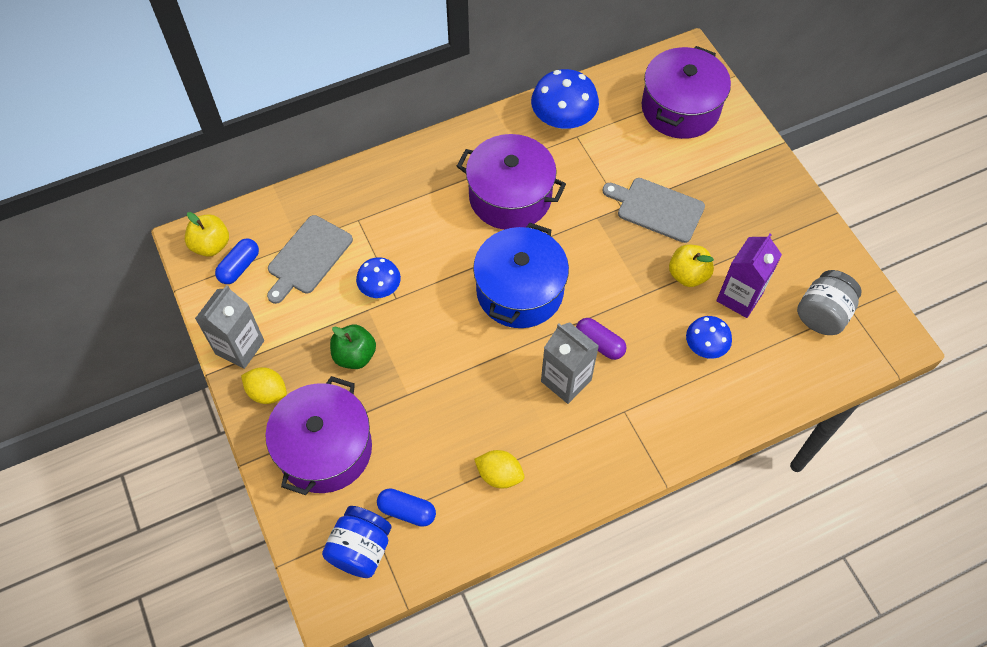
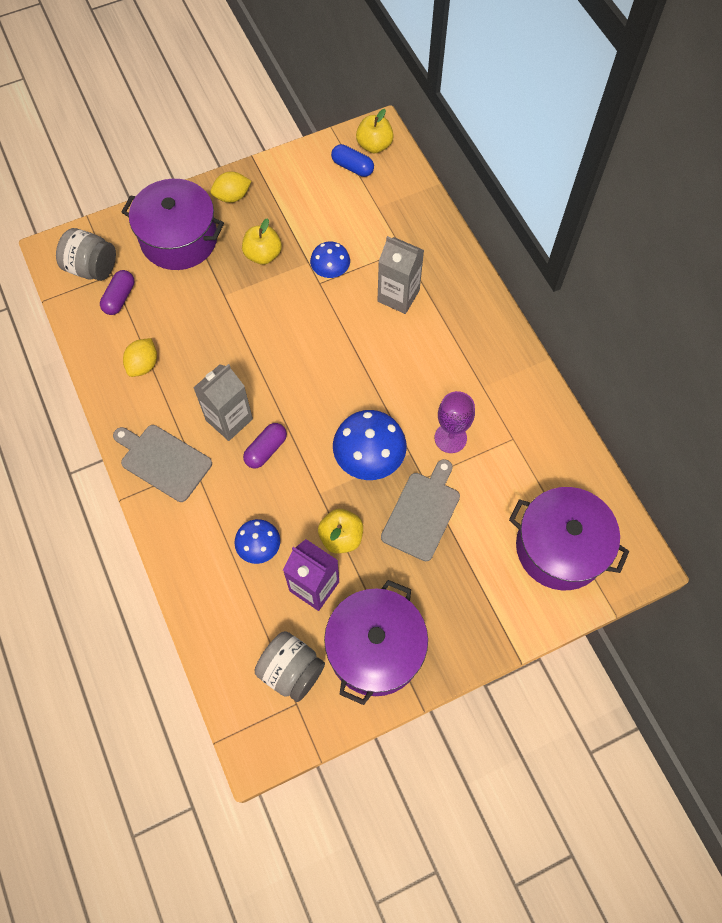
camera: 90 degrees right, 5 degrees up
(239, 347) = (275, 174): grey carton -> grey carton (398, 296)
(267, 392) = (232, 196): yellow lemon -> yellow lemon turned 45 degrees clockwise
(308, 257) = (362, 215): grey cutting board -> grey cutting board (163, 461)
(355, 355) = (263, 255): green apple -> yellow apple
(361, 549) = (92, 268): blue jar -> grey jar
(407, 511) = (119, 298): blue capsule -> purple capsule
(510, 196) = (433, 375): purple pot -> purple pot (375, 649)
(520, 291) = (325, 382): blue pot -> none
(563, 119) = (534, 426): blue mushroom -> blue mushroom (369, 457)
(578, 184) = (450, 438): none -> purple goblet

